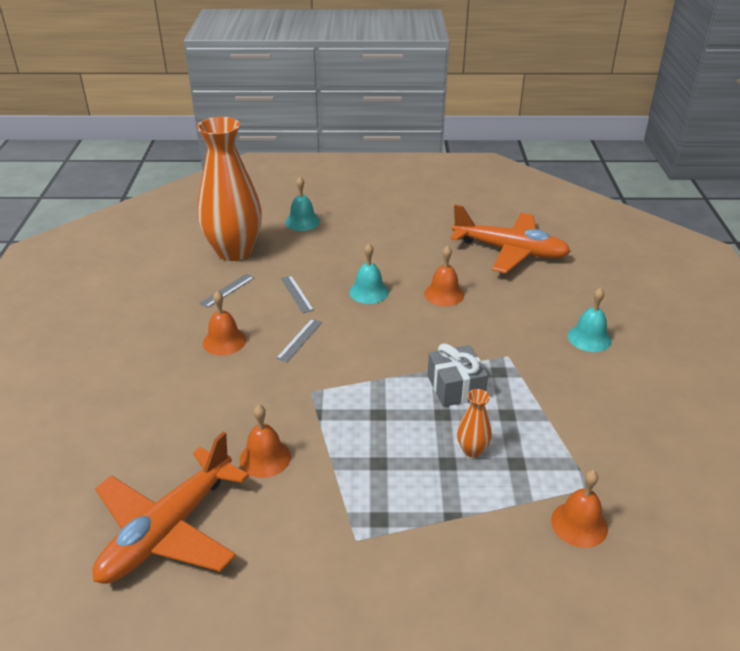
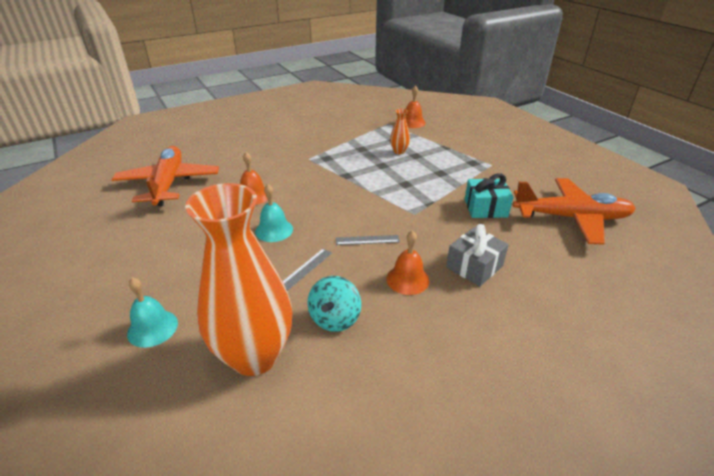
camera: 120 degrees left, 0 degrees up
(227, 290) = (335, 319): grey ruler -> turquoise spinning top
(265, 458) = (485, 208): orange bell -> turquoise gift
(455, 387) = (354, 167): grey gift -> grey gift (474, 266)
(589, 338) = (268, 139): turquoise bell -> none

